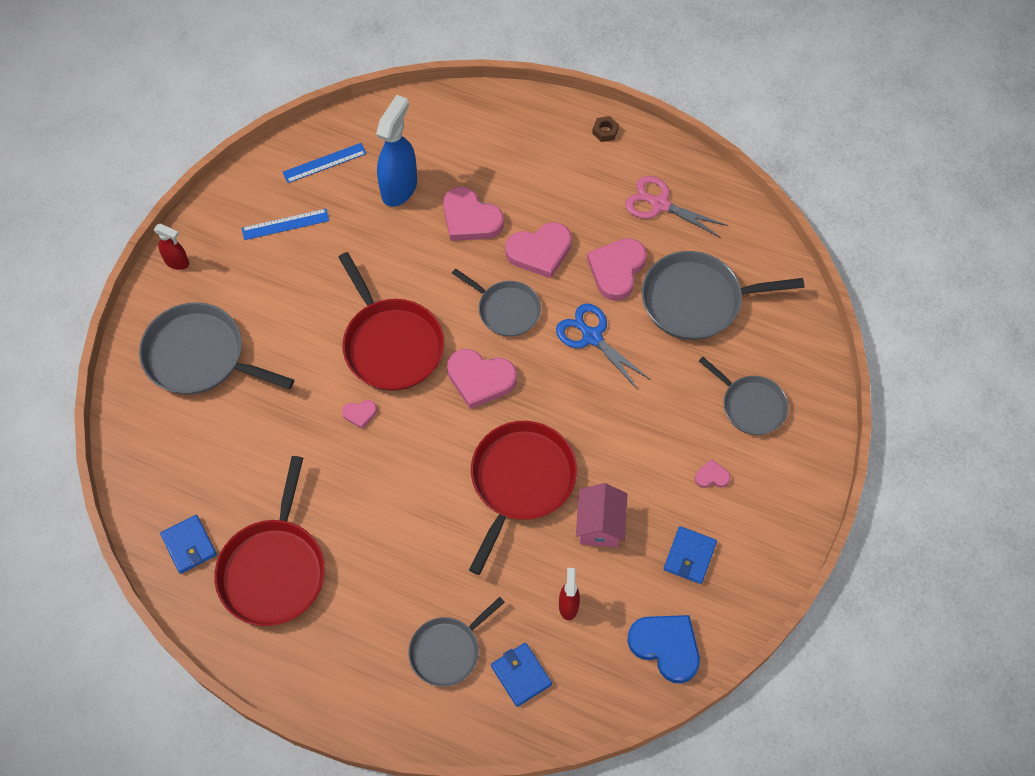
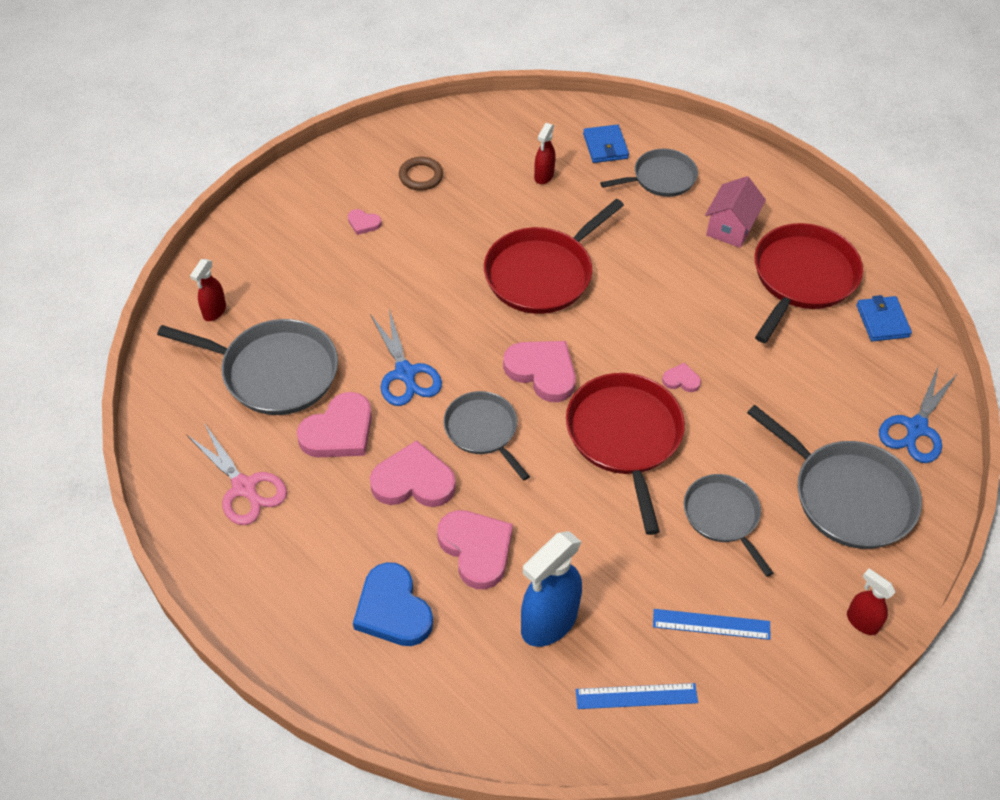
camera: 160 degrees left, 10 degrees down
(148, 439) = (916, 428): none -> blue scissors
(600, 525) = (486, 220): pink house -> pink house (730, 228)
(605, 131) = (250, 606): brown nut -> none
(666, 647) = (477, 129): blue heart -> blue heart (393, 609)
(689, 556) = (421, 176): blue wallet -> brown ring
(750, 405) = (288, 264): grey pan -> grey pan (723, 516)
(781, 336) = (214, 311): none -> red spray bottle

